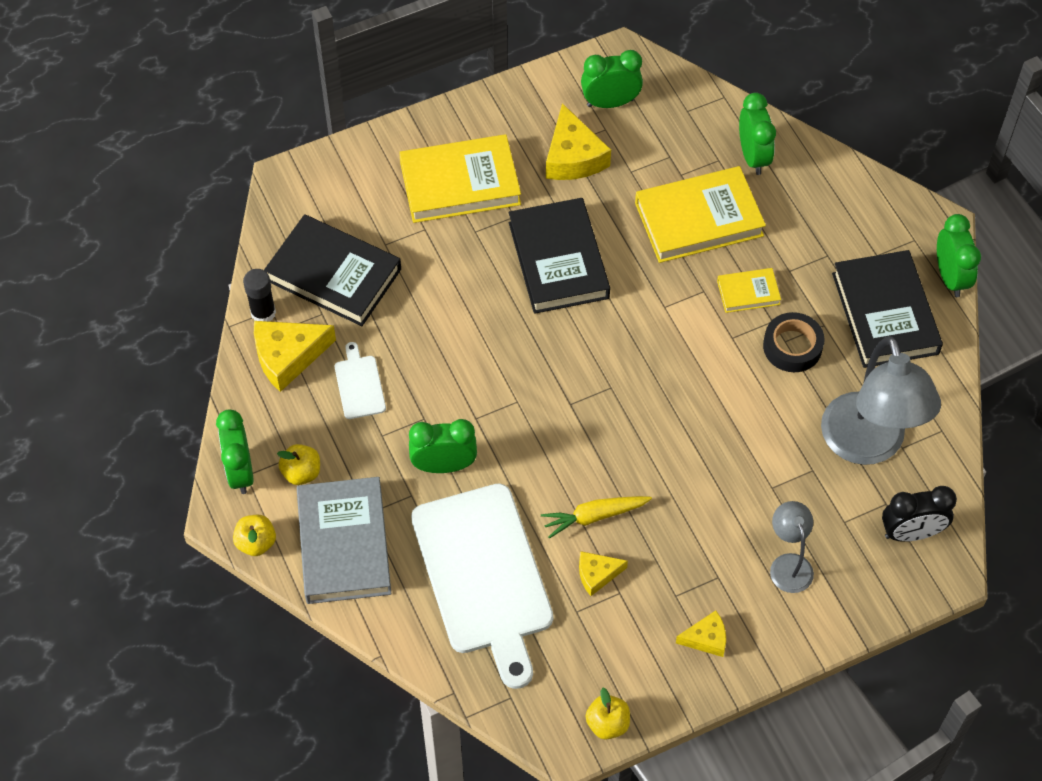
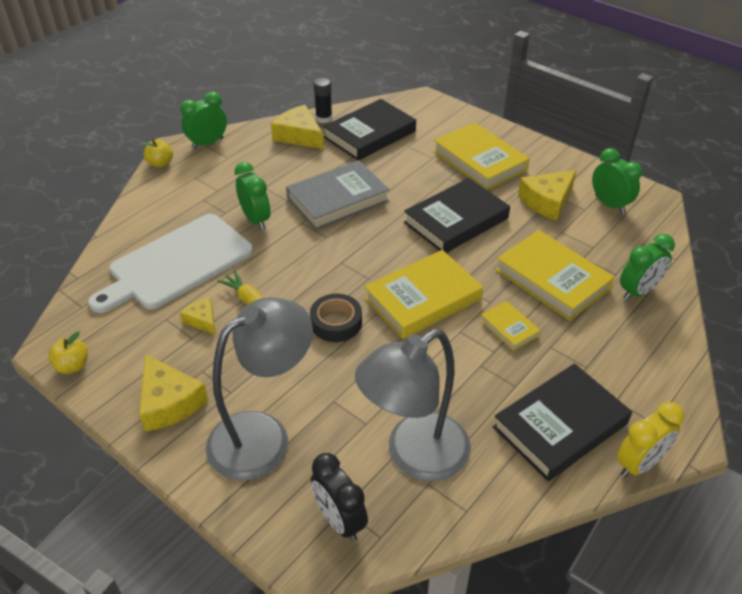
camera: 65 degrees right, 15 degrees down
(301, 473) = (219, 165): yellow apple -> none
(333, 275) = (370, 134): black book -> black book turned 45 degrees clockwise
(344, 544) = (174, 196): grey book -> grey book (338, 200)
(359, 384) = (296, 167): white cutting board -> none
(668, 349) = (423, 298): none -> yellow book
(706, 639) = (169, 402): yellow cheese -> yellow cheese, size x1.76
(788, 564) = (263, 435): grey lamp -> grey lamp, size x1.99
(792, 347) = (478, 371): black tape -> black tape (336, 322)
(950, 277) = (639, 464): green clock -> yellow clock

